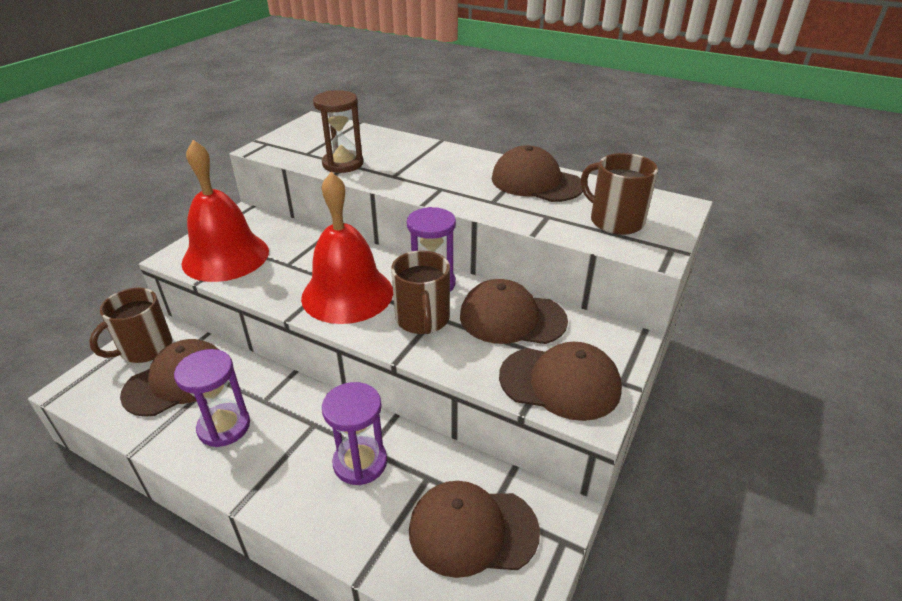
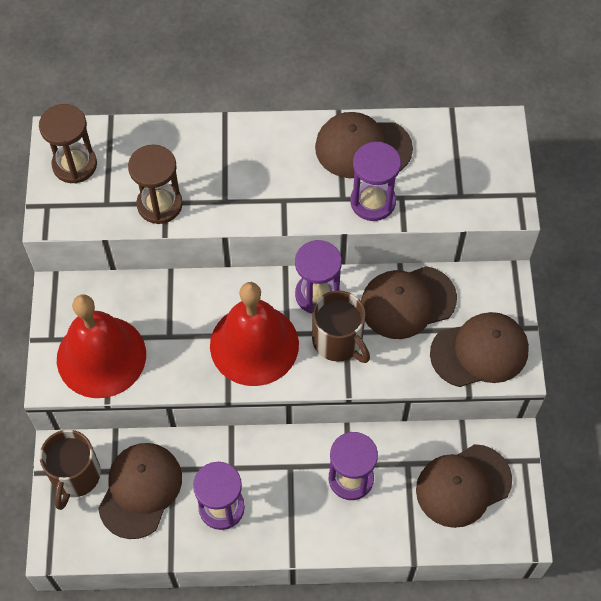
camera: 30 degrees left, 25 degrees up
(309, 133) = (74, 165): none -> brown hourglass
(518, 211) = (373, 202): none -> purple hourglass
(615, 221) = (460, 177): brown mug -> none

